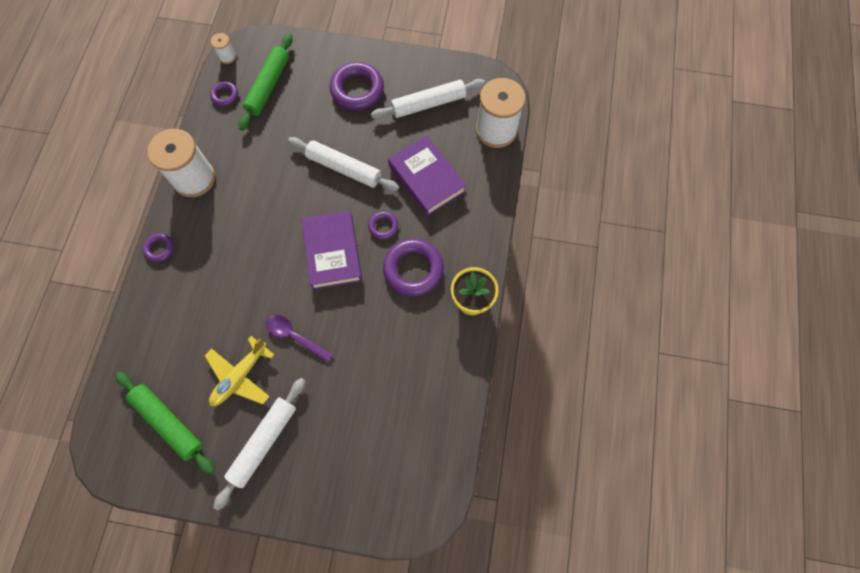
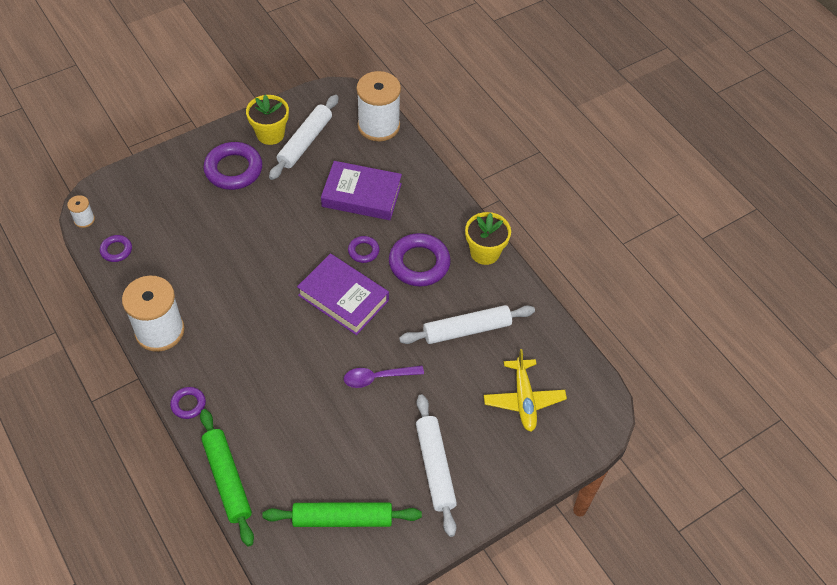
camera: 45 degrees left, 15 degrees down
(240, 376) = (365, 439): yellow plane -> yellow plane (523, 399)
(268, 86) = (150, 217): green rolling pin -> green rolling pin (227, 479)
(343, 168) = (285, 233): white rolling pin -> white rolling pin (467, 330)
(410, 79) = (270, 134): none -> yellow flower pot

